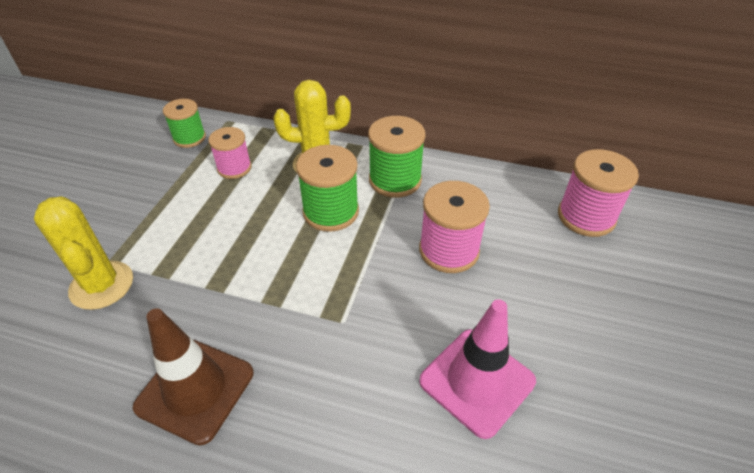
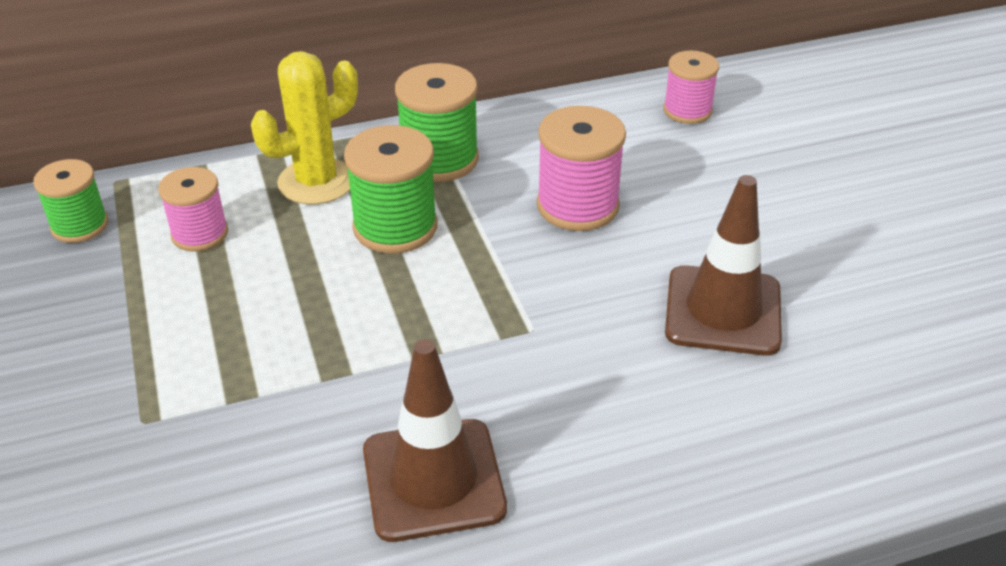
camera: 35 degrees left, 5 degrees down
(102, 285) = (168, 449): yellow cactus -> none
(477, 381) = (723, 311): pink traffic cone -> brown traffic cone
(586, 217) = (687, 110): pink spool -> pink spool, size x0.66

